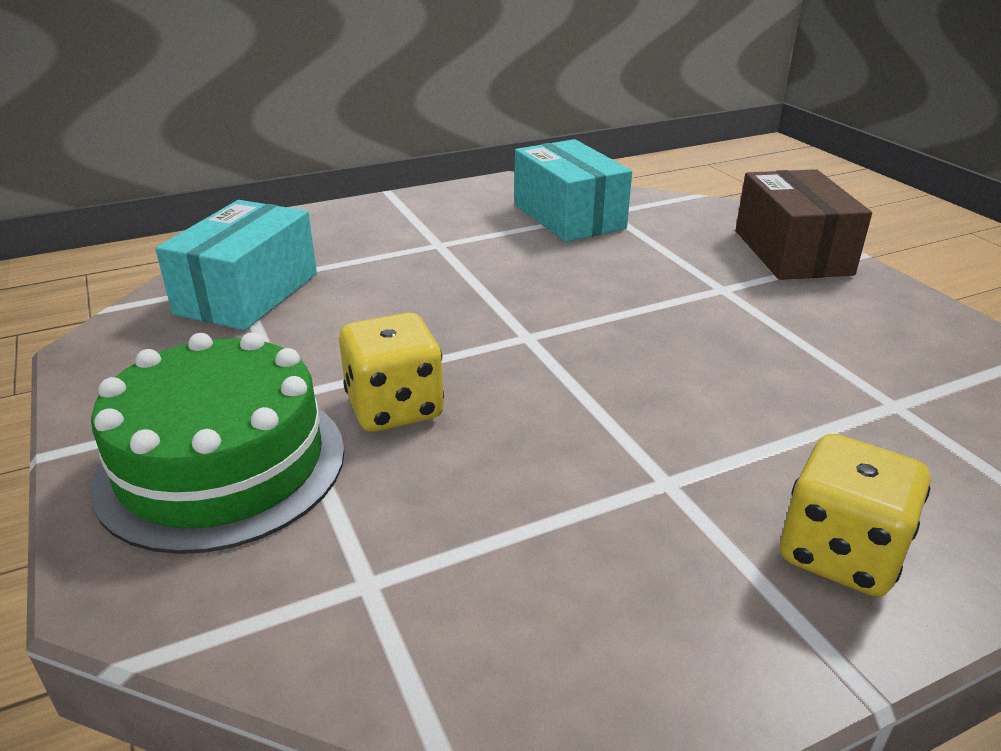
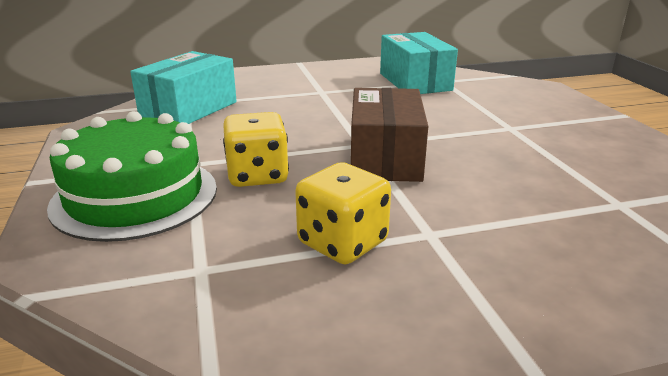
camera: 10 degrees right, 5 degrees down
(792, 252) = (569, 110): brown box -> brown box (385, 158)
(839, 553) = (546, 289): yellow dice -> yellow dice (342, 243)

